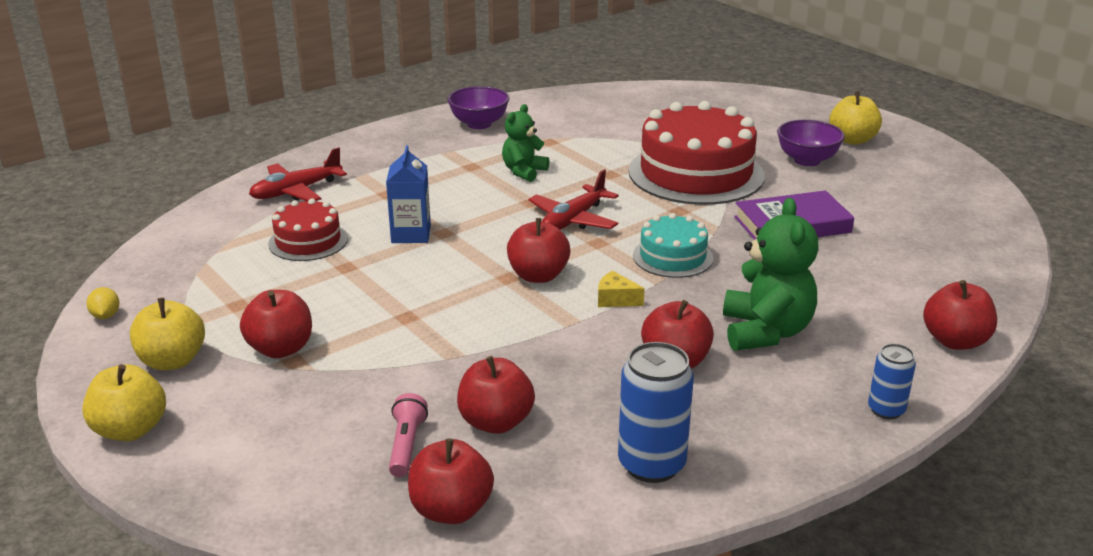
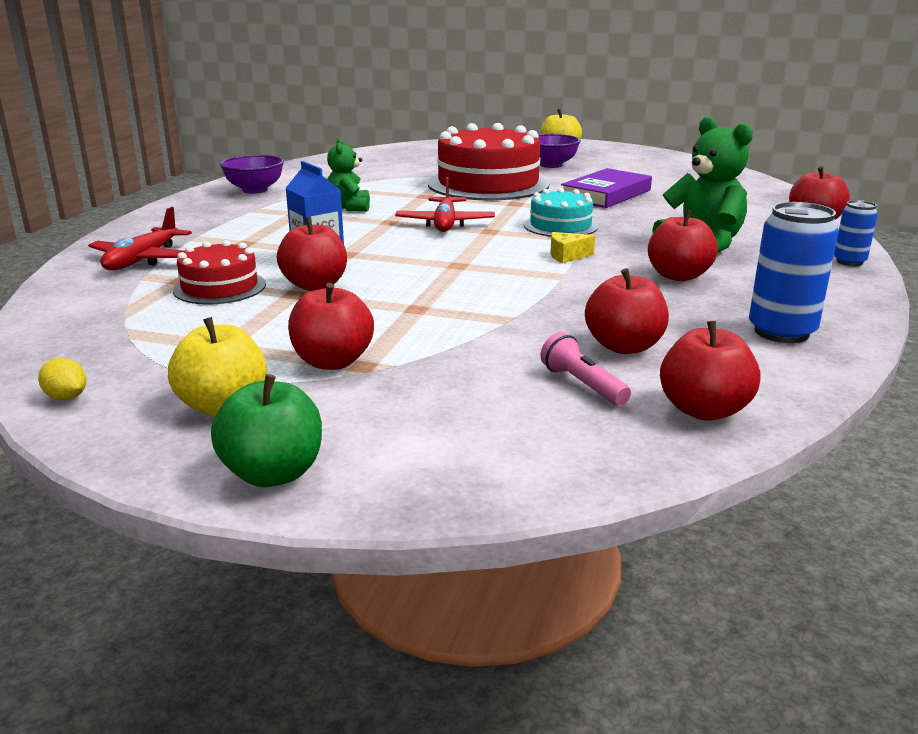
camera: 35 degrees left, 5 degrees down
(130, 430) = (273, 473): yellow apple -> green apple
(538, 276) = (480, 258): red apple -> red apple (315, 285)

